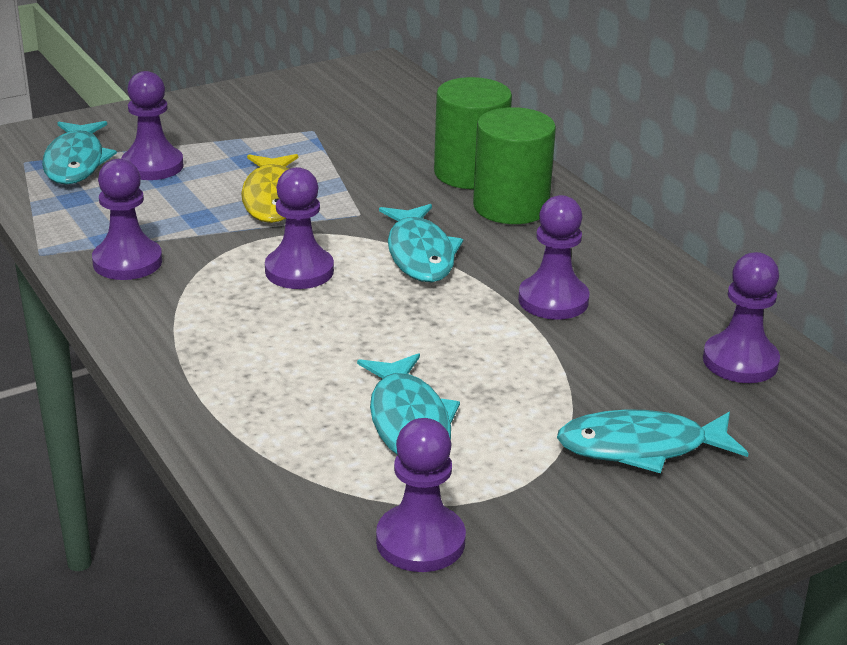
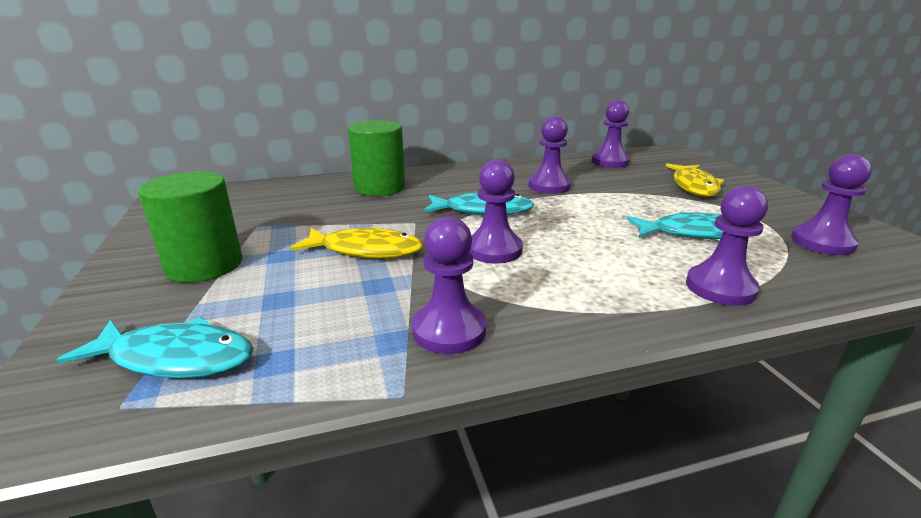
camera: 75 degrees left, 5 degrees down
(152, 166) = (243, 304): purple pawn -> purple pawn (720, 287)
(511, 207) = (433, 183): green cylinder -> green cylinder (204, 265)
(641, 447) = (694, 186): turquoise fish -> yellow fish

